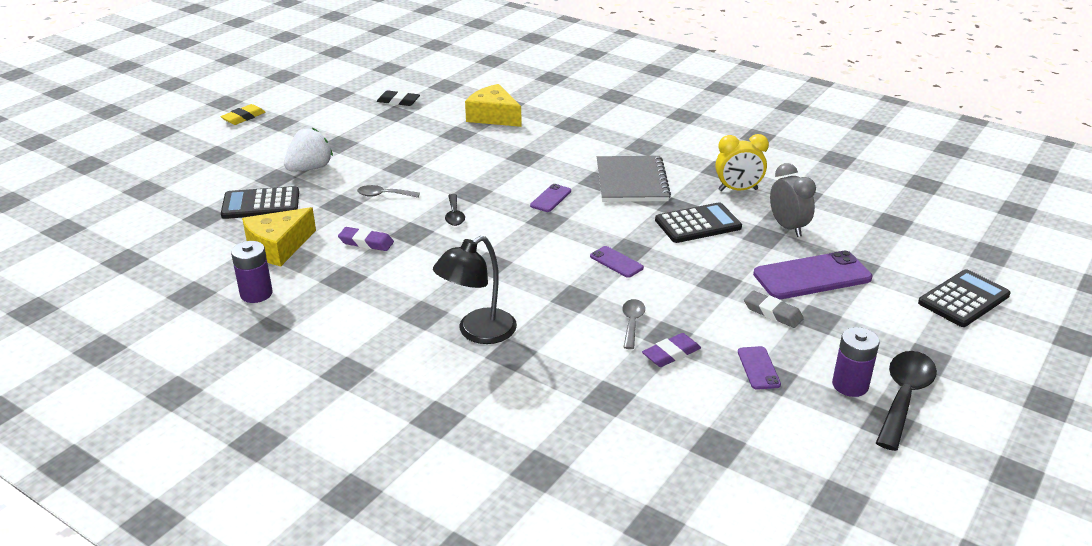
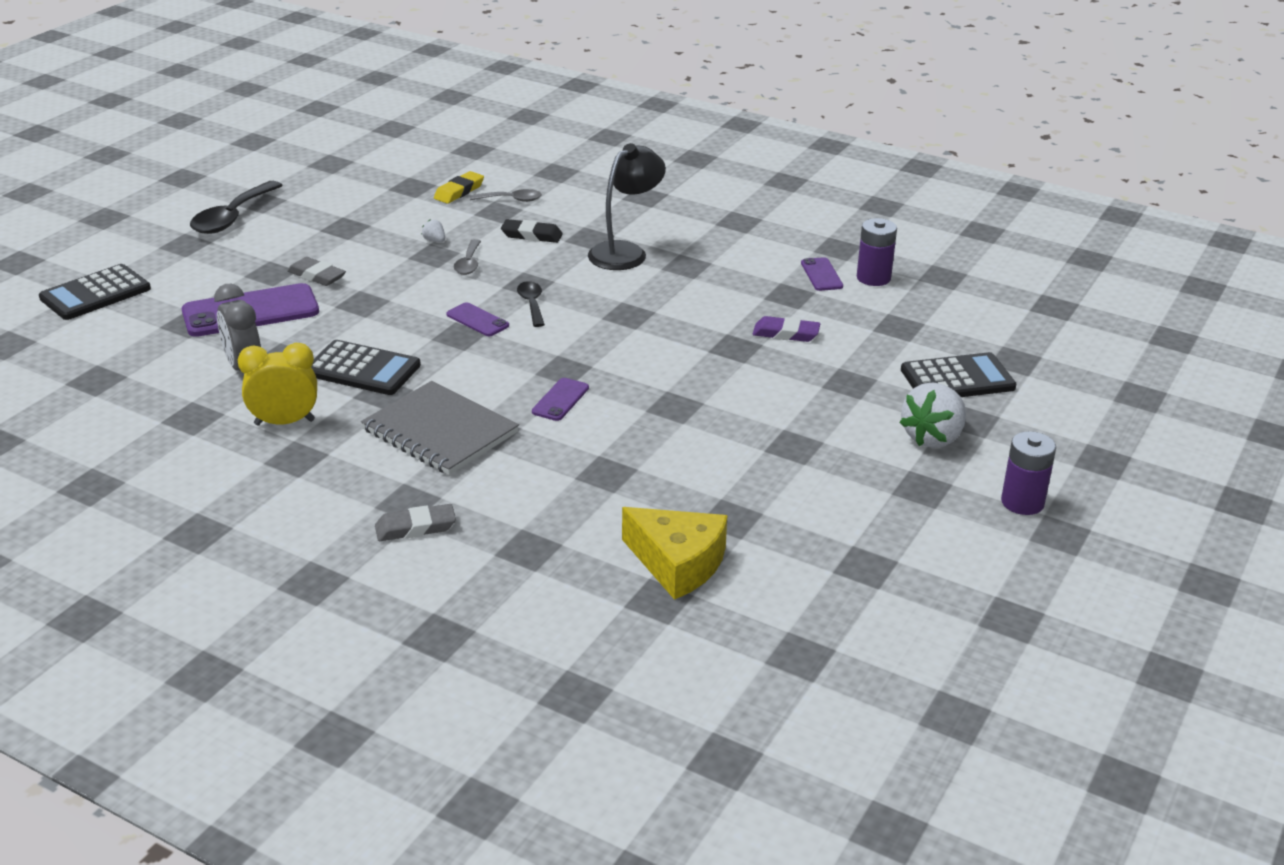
camera: 175 degrees right, 0 degrees up
(244, 117) = (1133, 542): yellow eraser -> yellow eraser (459, 191)
(278, 247) = (889, 325): yellow cheese -> none
(383, 195) = (798, 397): grey spoon -> grey spoon (511, 200)
(398, 101) = (875, 599): black eraser -> black eraser (531, 235)
(454, 215) = (688, 371): black spoon -> black spoon (531, 304)
(631, 181) = (440, 431): grey notebook -> grey notebook turned 45 degrees counterclockwise
(636, 134) = (415, 527): none -> grey eraser
(671, 354) = (434, 241): purple eraser -> white strawberry
(698, 224) = (363, 369): black calculator -> black calculator turned 135 degrees counterclockwise
(758, 368) = (354, 233): purple phone -> purple phone (821, 275)
(850, 385) = (275, 223): purple battery -> purple battery (1022, 502)

